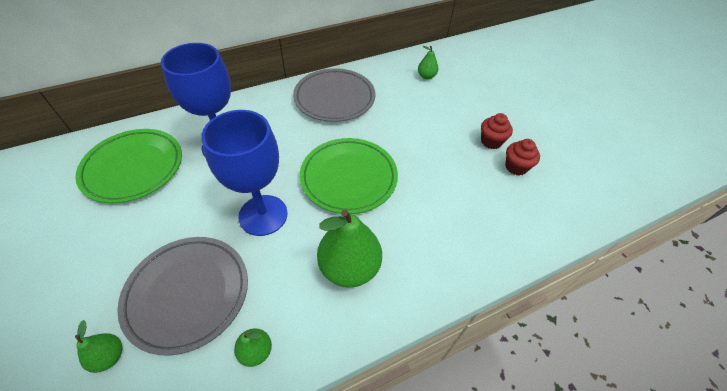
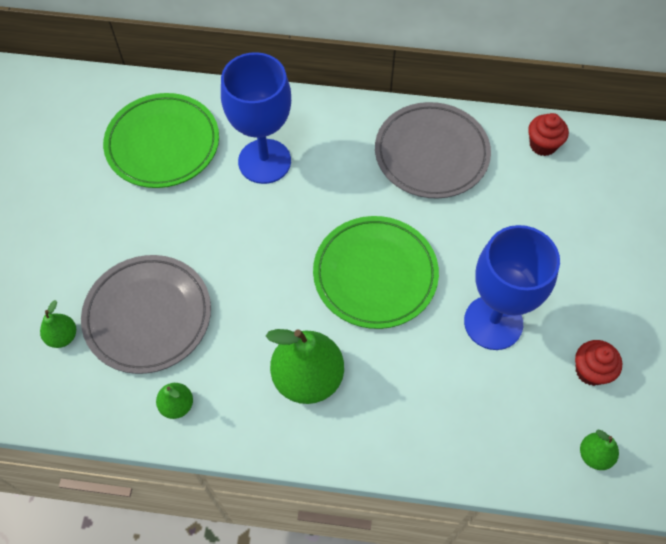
camera: 35 degrees right, 10 degrees up
(263, 215) = (258, 270): blue goblet -> blue goblet (493, 322)
(426, 76) = (580, 176): green pear -> green pear (594, 455)
(491, 141) = (588, 319): red cupcake -> red cupcake (543, 145)

